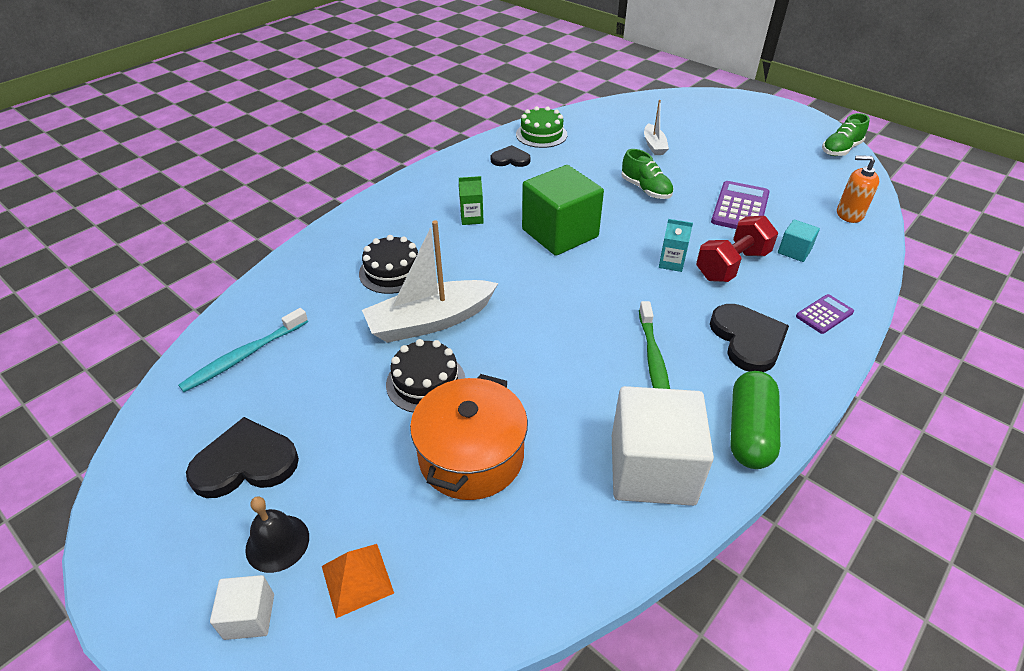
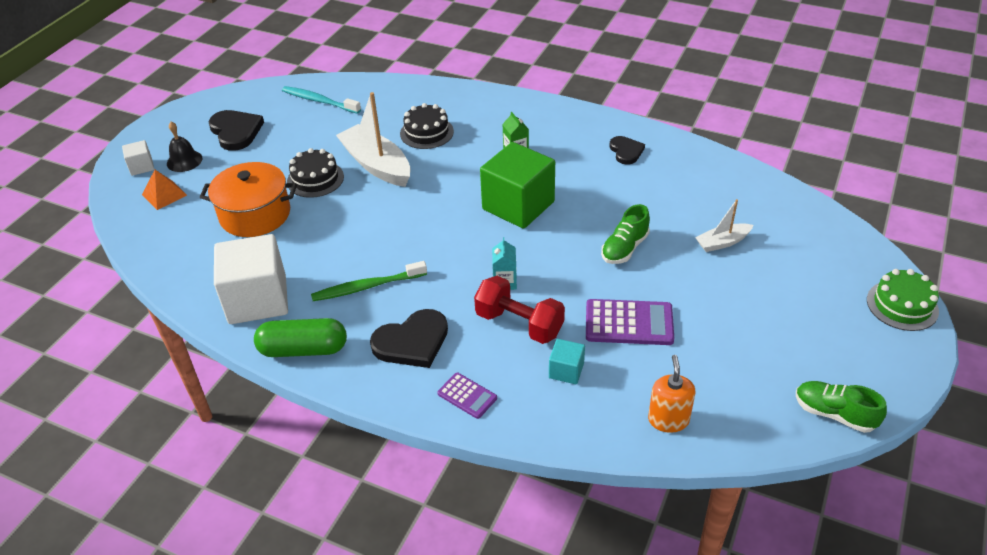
camera: 75 degrees right, 0 degrees up
(541, 134) = (688, 160): green cake -> green cake (902, 305)

